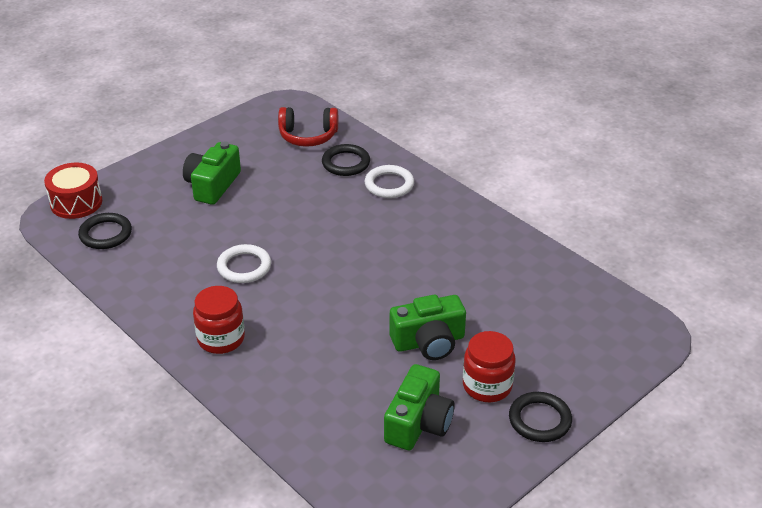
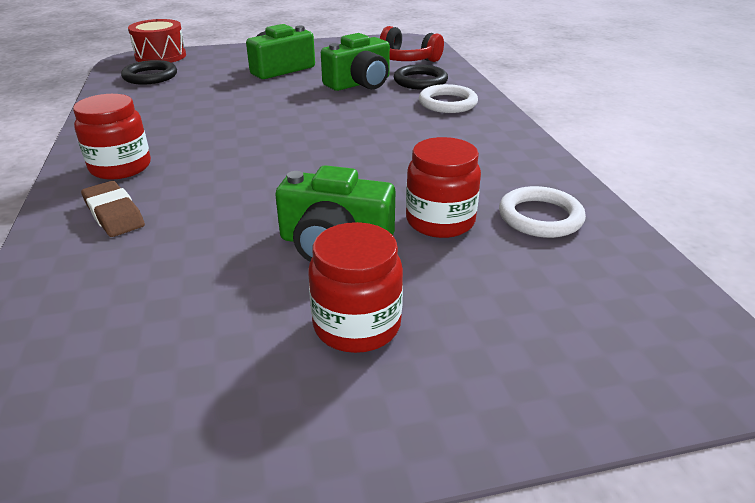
camera: 30 degrees right, 5 degrees down
(244, 267) = (226, 123): white ring -> white ring (540, 217)
(270, 376) = (114, 214): none -> brown eraser
(418, 423) = (204, 334): green camera -> green camera (360, 83)
(473, 301) = (440, 221): none -> red jar
(539, 420) = (392, 414): black ring -> none

